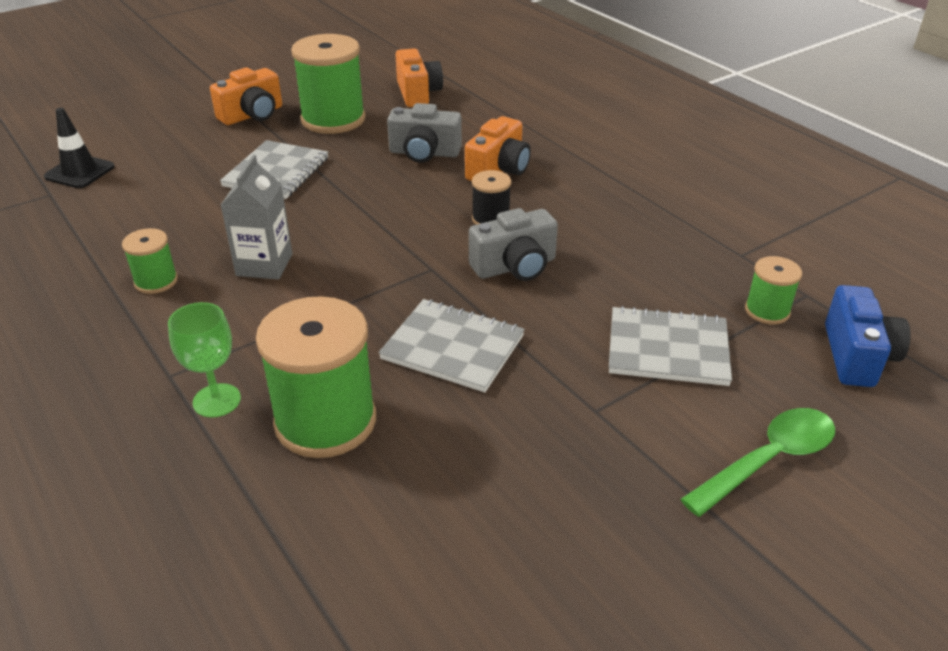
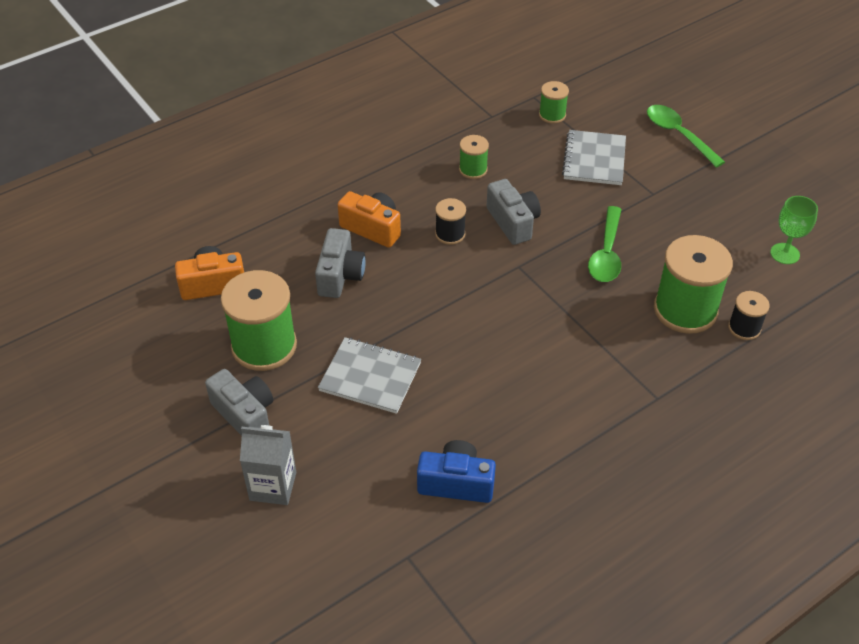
camera: 90 degrees left, 10 degrees up
(80, 172) = (362, 543): black traffic cone -> none
(156, 281) = (548, 431): green spool -> green spool (473, 169)
(217, 400) = (677, 367): green goblet -> green goblet (785, 253)
(252, 115) = (245, 414): orange camera -> grey camera
(264, 265) = (520, 364): grey carton -> grey carton (273, 486)
(272, 489) = (744, 328): none -> black spool
(452, 347) = (606, 253): grey notebook -> green spoon
(857, 356) = (590, 89): blue camera -> blue camera (456, 483)

